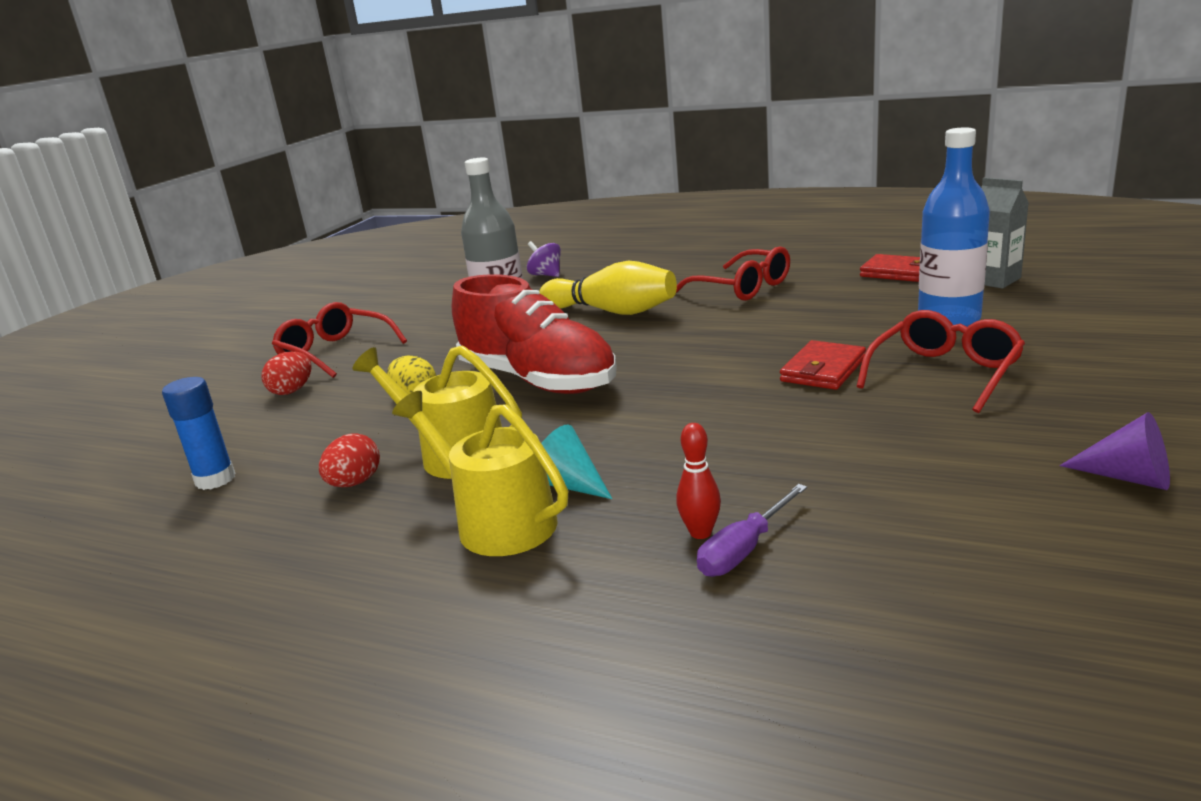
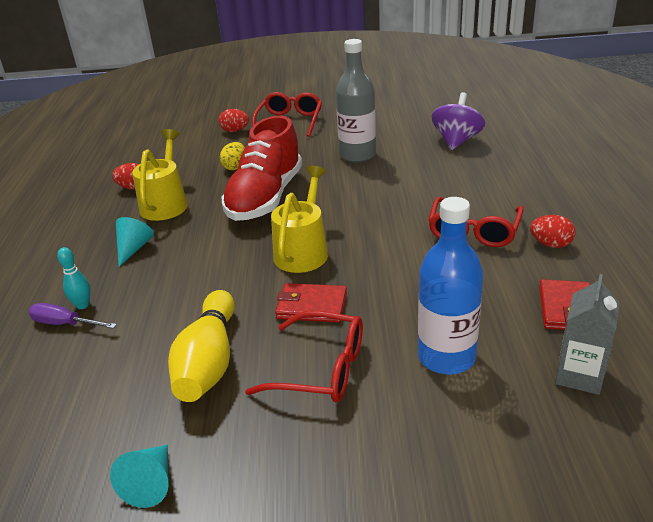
camera: 65 degrees right, 10 degrees up
(215, 479) = (136, 152): blue glue stick -> none
(497, 522) = (95, 240): yellow watering can -> yellow watering can (303, 251)
(546, 275) = (456, 141): purple spinning top -> purple spinning top, size x1.62
(612, 311) = (393, 189): yellow bowling pin -> yellow bowling pin (209, 362)
(700, 533) = (83, 305): red bowling pin -> turquoise bowling pin
(794, 265) = (550, 244): none -> red egg
(1128, 477) = (151, 483): purple cone -> turquoise cone

